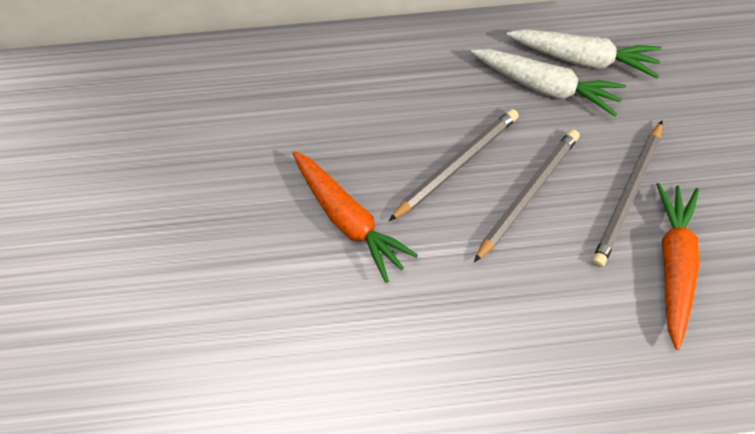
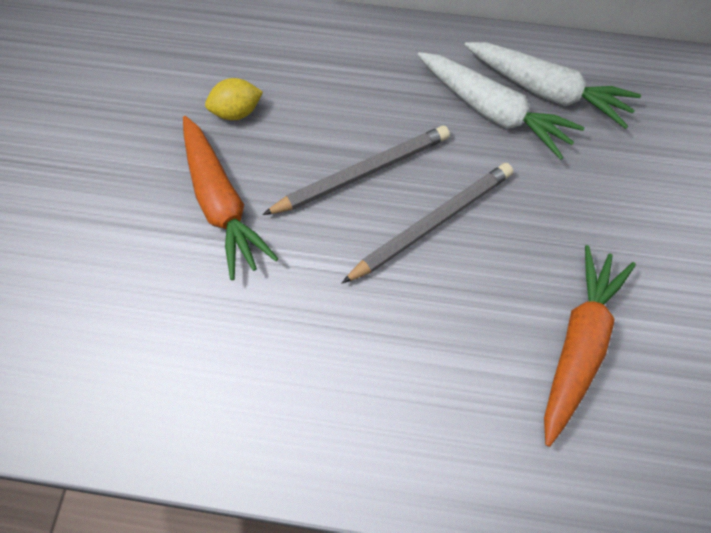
camera: 15 degrees right, 0 degrees up
(331, 136) = (236, 112): none -> yellow lemon
(627, 195) = (549, 252): grey pencil -> none

